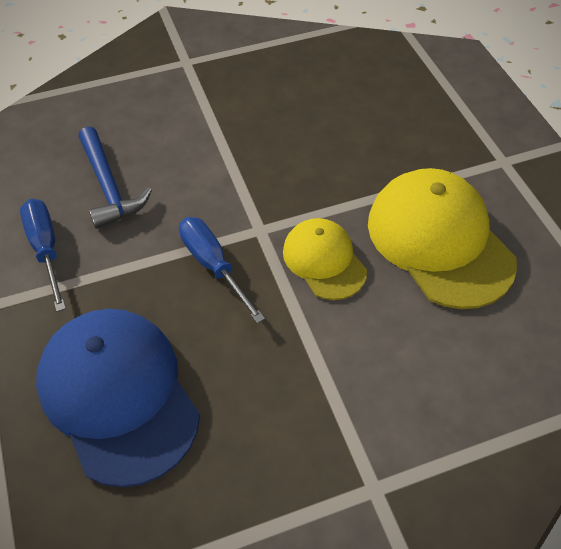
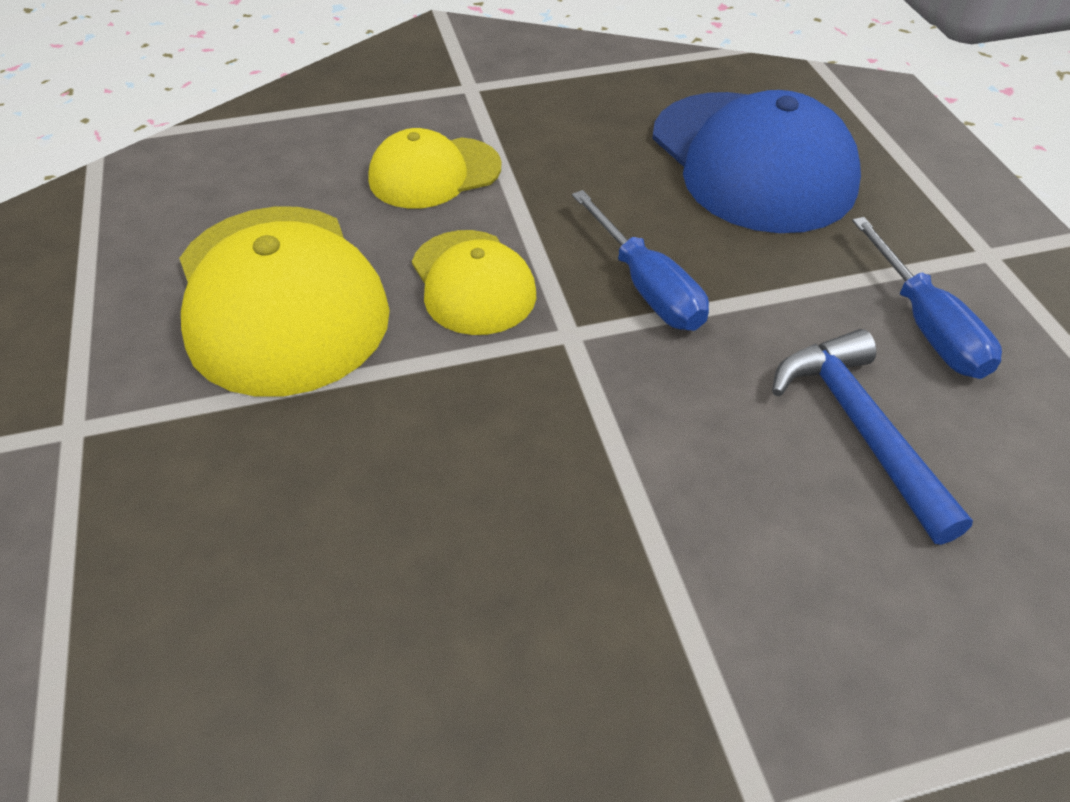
camera: 175 degrees left, 5 degrees down
(375, 361) = (434, 173): none -> yellow cap

